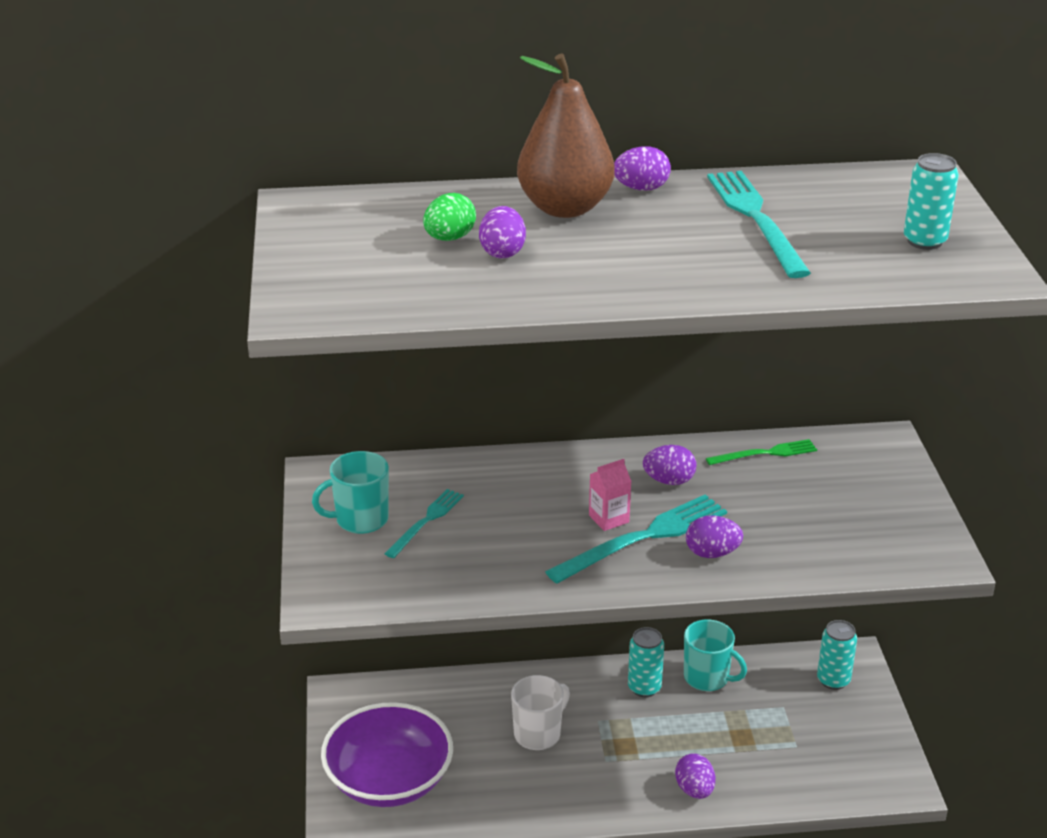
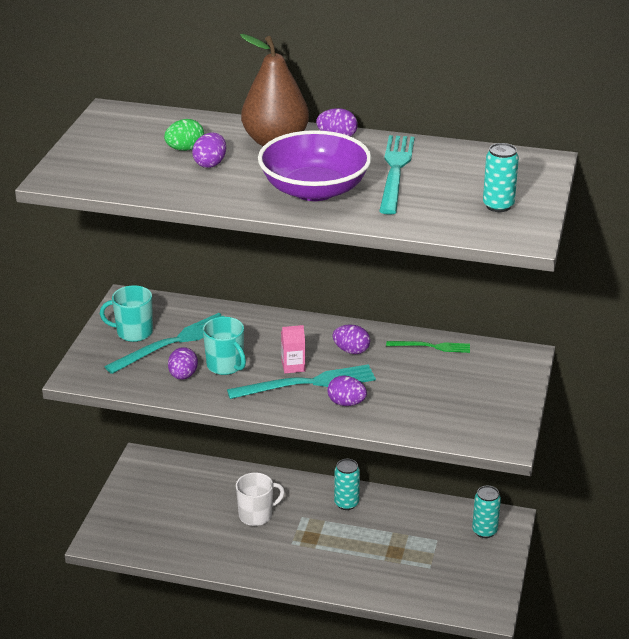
camera: 20 degrees right, 0 degrees up
(389, 780) = (143, 519): purple bowl -> purple bowl (314, 190)
(426, 521) = (174, 342): turquoise fork -> turquoise fork, size x1.71
(694, 790) = (340, 577): purple egg -> purple egg (183, 376)
(707, 678) = (394, 507): turquoise mug -> turquoise mug (225, 366)

